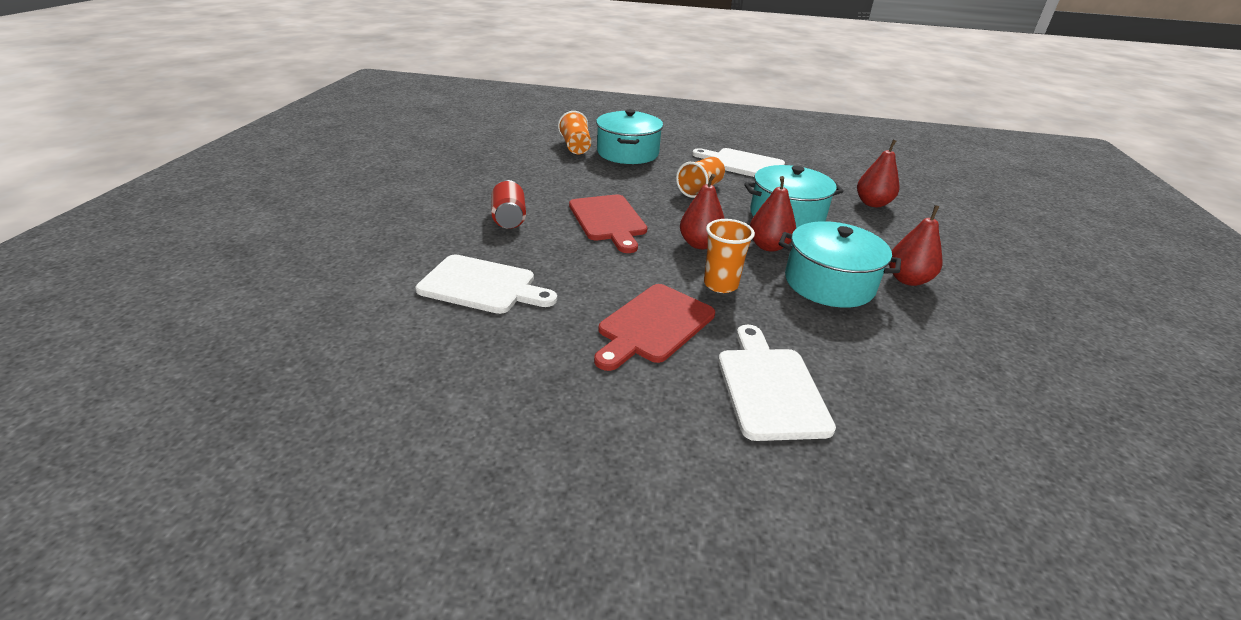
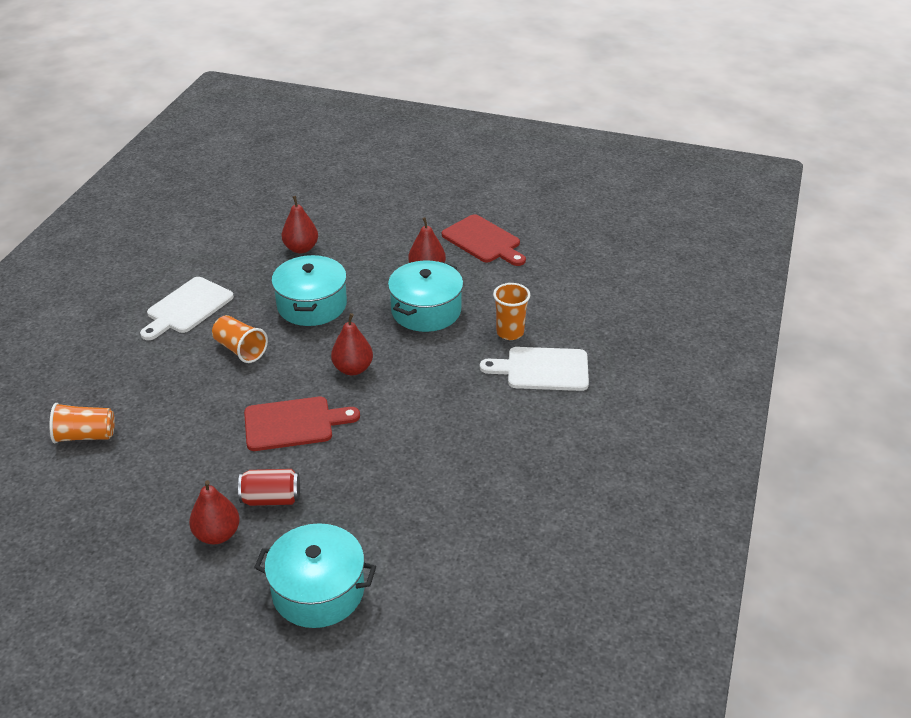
camera: 80 degrees left, 5 degrees up
(482, 286) = (400, 516): white cutting board -> none
(628, 153) = (123, 391): turquoise pot -> turquoise pot (318, 591)
(653, 325) = (470, 414): red cutting board -> red cutting board (483, 241)
(720, 284) = (419, 368): orange cup -> orange cup (510, 332)
(768, 246) = (364, 329): red pear -> red pear (217, 534)

